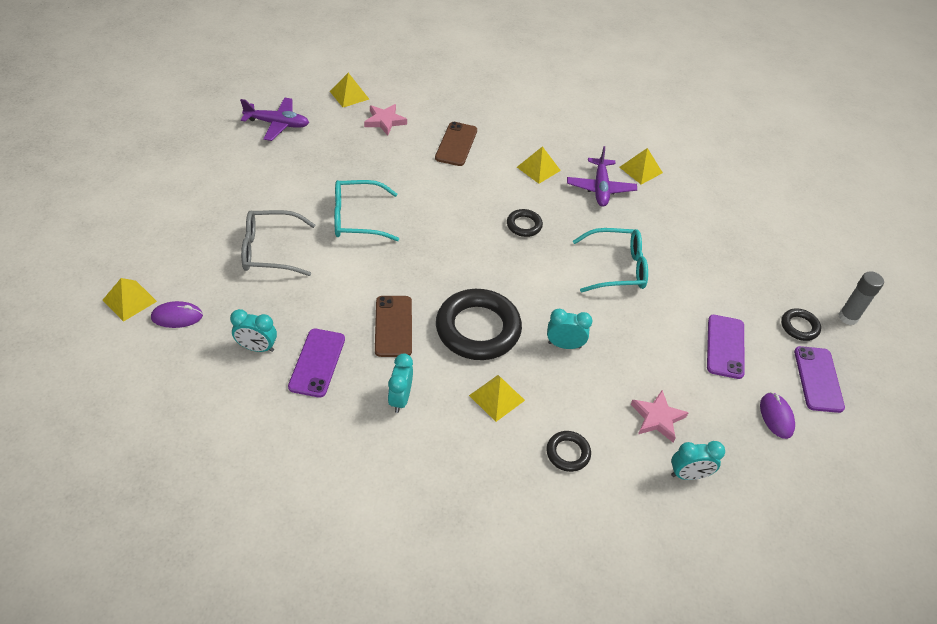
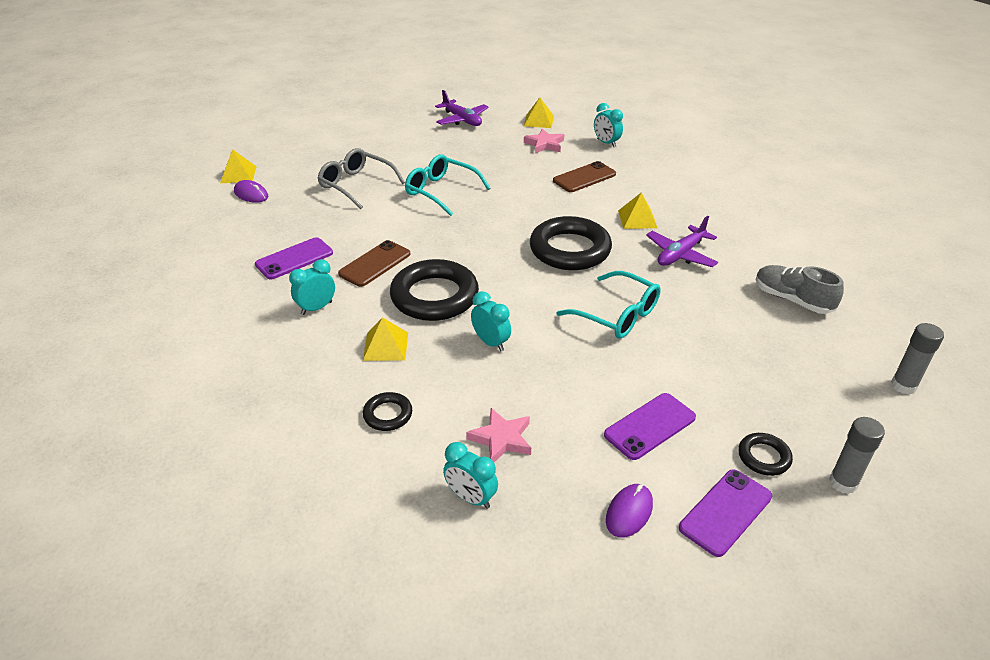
camera: 45 degrees right, 10 degrees down
(257, 347) = (271, 232): turquoise clock -> turquoise clock (606, 143)
(524, 225) = (570, 249): black ring -> black ring, size x2.12
(640, 170) = (743, 258): yellow pyramid -> none
(701, 191) = (792, 300): none -> grey shoe
(813, 226) = (903, 386): none -> grey glue stick

